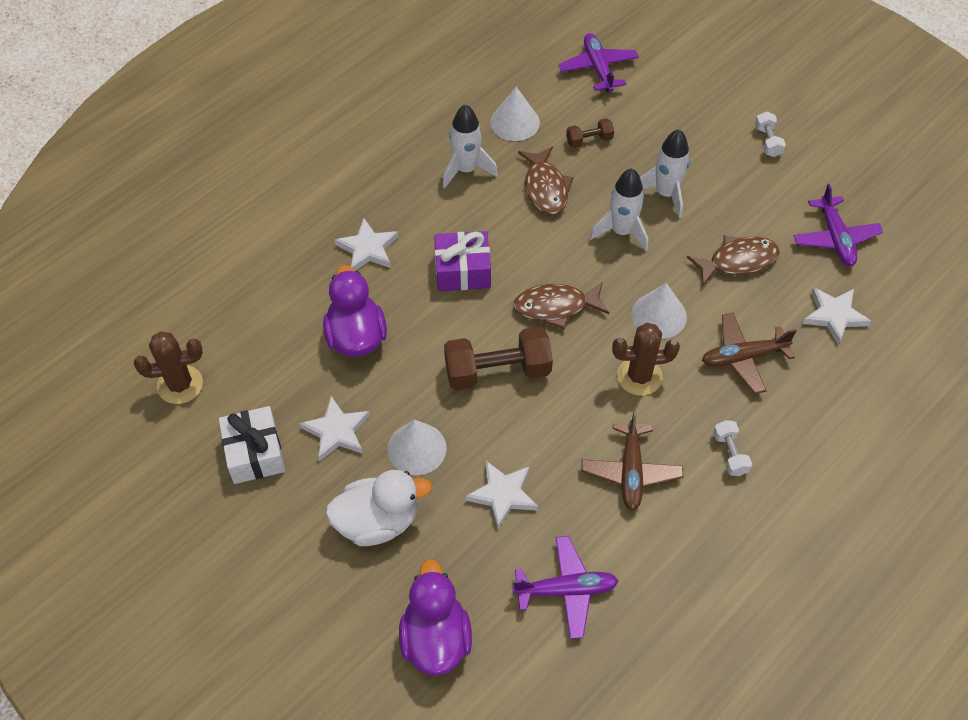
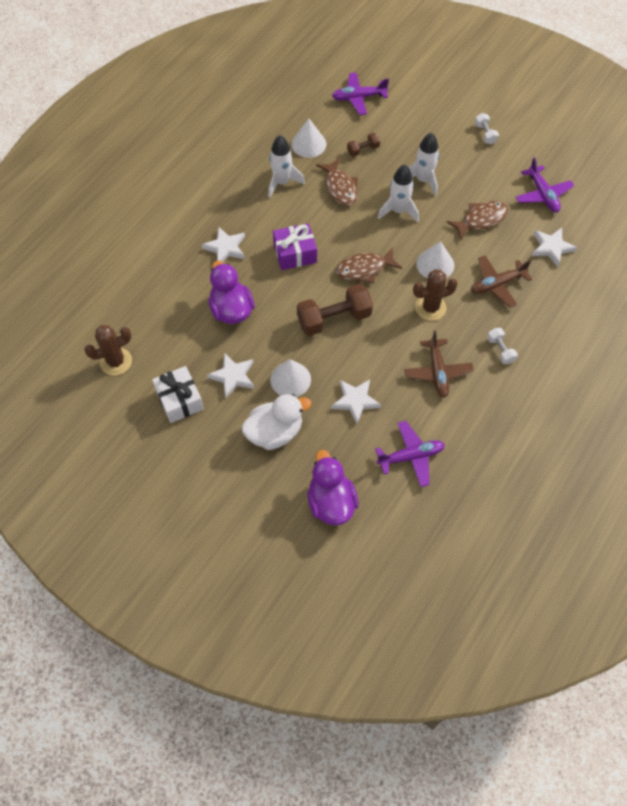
camera: 10 degrees left, 5 degrees up
(598, 68) = (358, 98): purple plane -> purple plane turned 75 degrees counterclockwise

